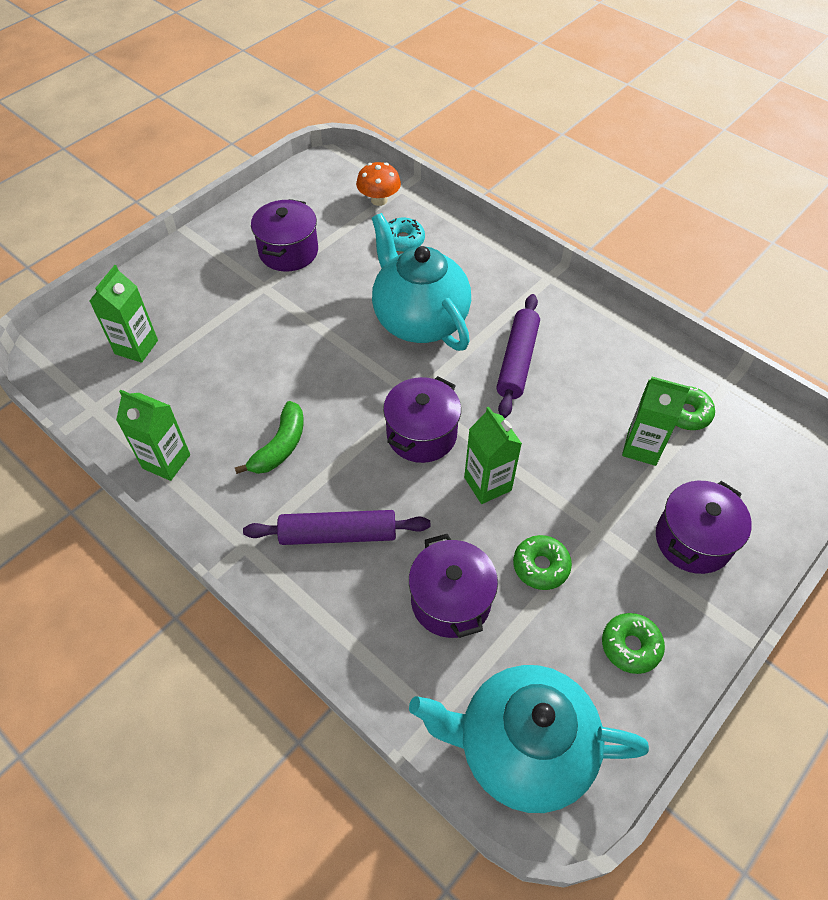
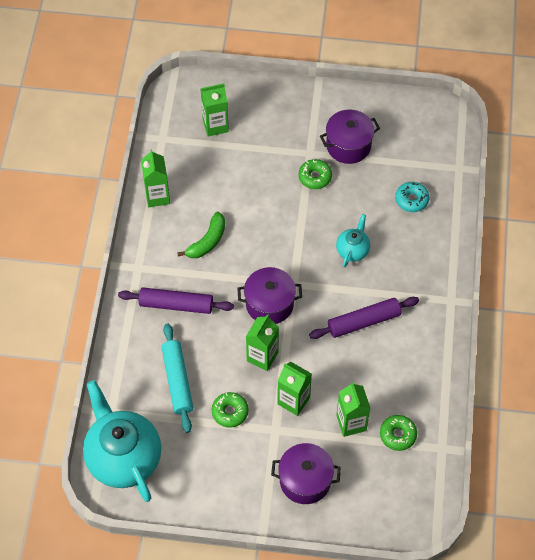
camera: 55 degrees right, 5 degrees up
(280, 446) = (207, 241): green banana -> green banana turned 45 degrees counterclockwise
(338, 534) = (176, 305): purple rolling pin -> purple rolling pin turned 45 degrees counterclockwise
(379, 200) = (436, 163): orange mushroom -> none
(419, 320) = (352, 250): turquoise teapot -> turquoise teapot, size x0.48
(450, 600) = (178, 381): purple pot -> turquoise rolling pin
(572, 487) = (293, 400): none -> green carton
(630, 646) = (214, 480): green donut -> green donut (315, 177)

